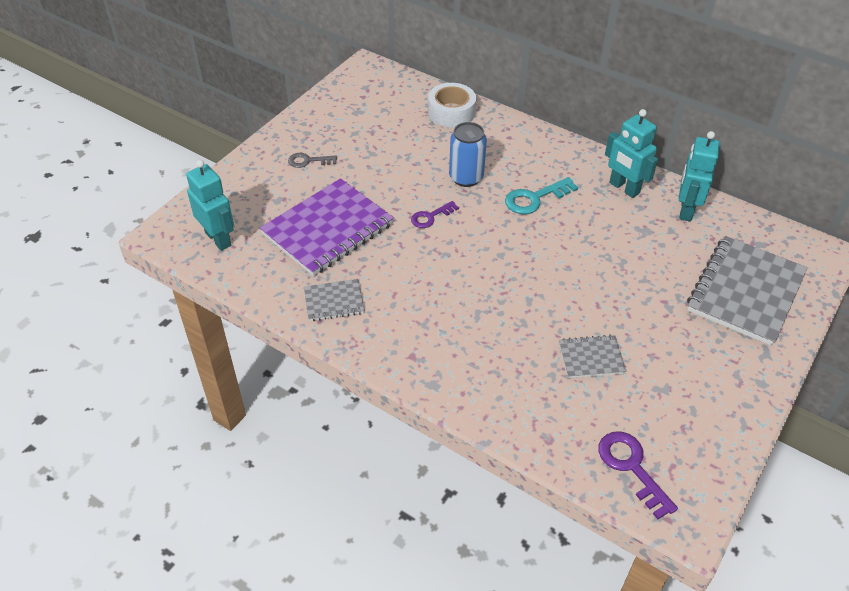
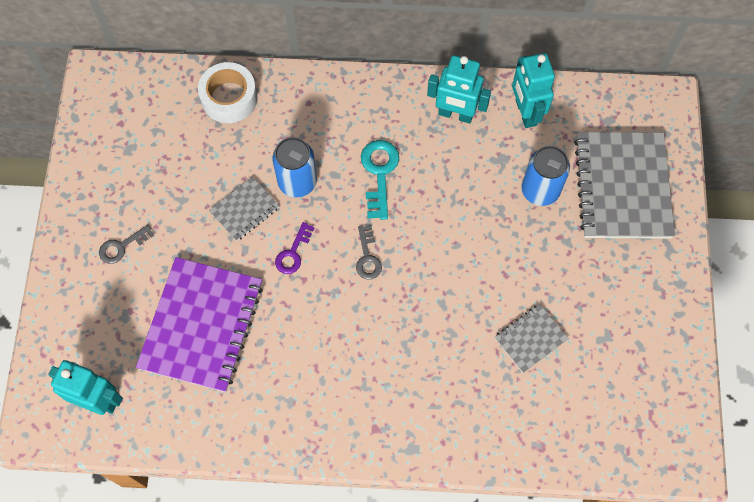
camera: 30 degrees left, 20 degrees up
(334, 301) = (265, 410): grey notebook -> grey notebook (245, 210)
(488, 244) = (367, 257): none -> grey key
(535, 198) = (379, 173): turquoise key -> turquoise key turned 150 degrees clockwise
(632, 467) = (620, 434): purple key -> none
(666, 263) = (540, 190): none -> blue can

